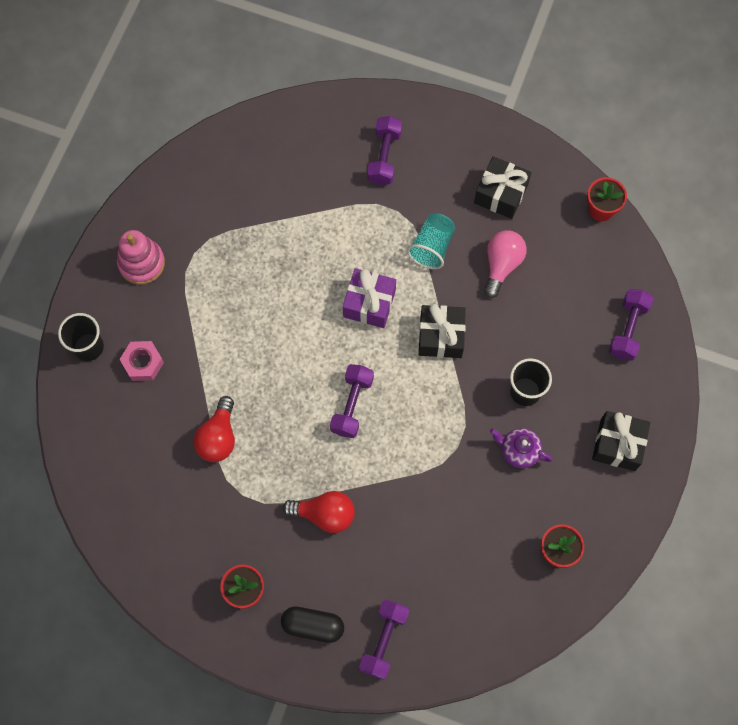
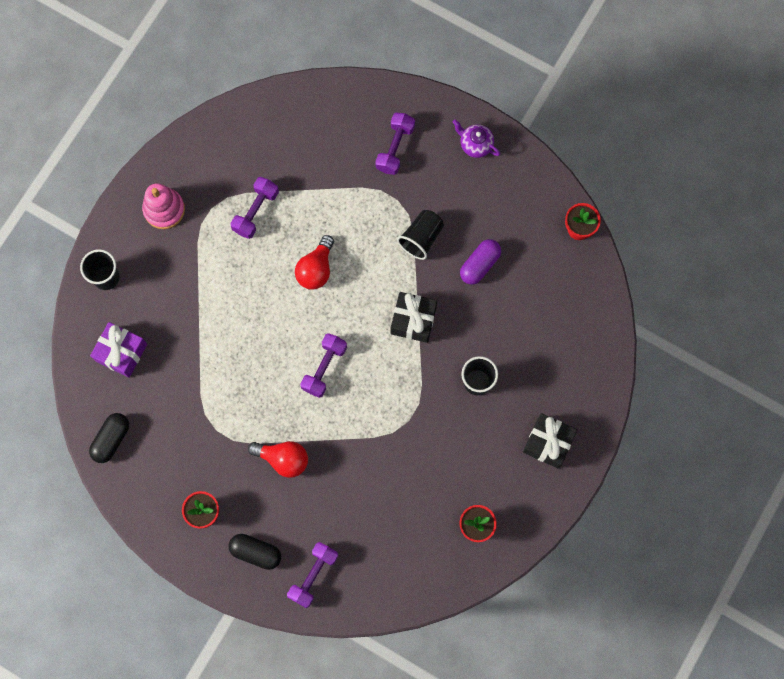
camera: 10 degrees right, 5 degrees up
(124, 526) = (111, 439): none -> black capsule
(143, 363) = (150, 299): pink nut -> none
(218, 437) = (204, 376): red light bulb -> red light bulb (316, 269)
(369, 303) = (356, 280): purple gift -> purple gift (121, 352)
(432, 247) = (421, 238): turquoise cup -> black cup
(501, 194) = (492, 199): black gift -> none
(501, 265) = (479, 265): pink light bulb -> purple capsule
(518, 451) = (460, 433): purple teapot -> purple teapot (475, 145)
(628, 329) = (579, 342): purple dumbbell -> purple dumbbell (256, 211)

